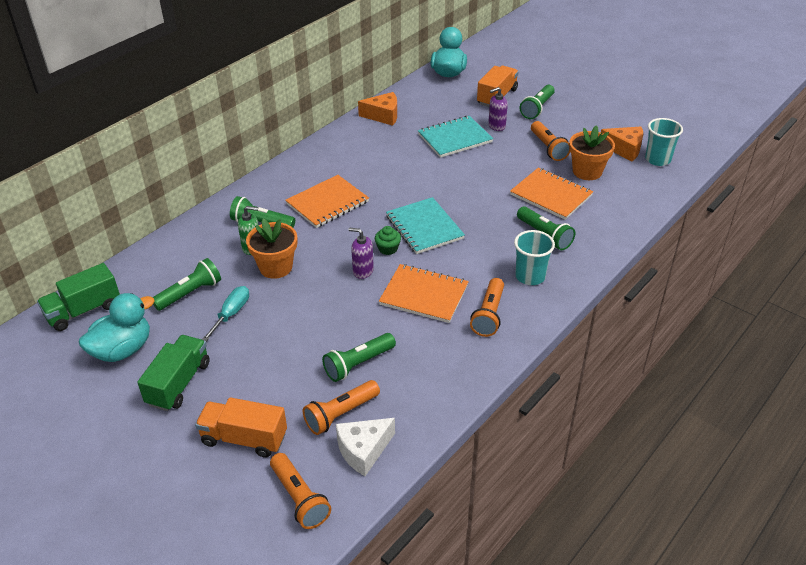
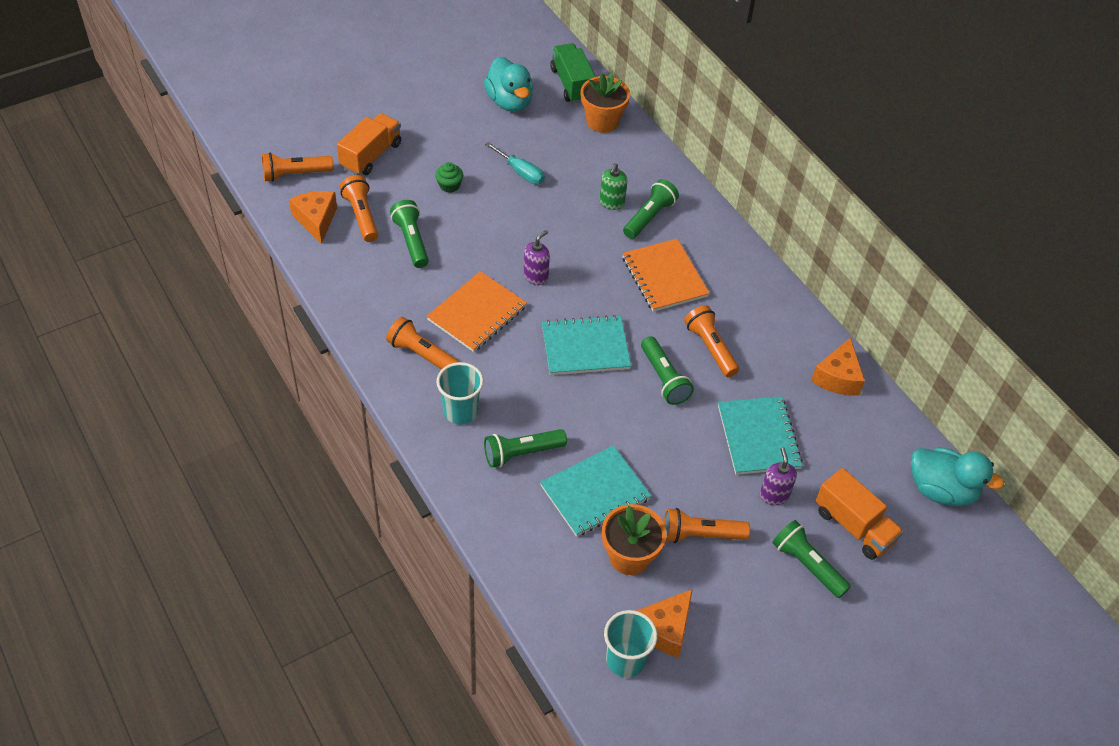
camera: 105 degrees right, 10 degrees up
(179, 383) = (452, 128): green truck -> none
(190, 293) = (562, 150): green flashlight -> green flashlight (664, 378)
(276, 267) = (573, 214): orange flower pot -> orange flower pot (602, 121)
(363, 450) = (316, 220): white cheese -> orange cheese
(388, 169) = (710, 348): none -> orange flashlight
(388, 249) = (562, 306): green cupcake -> green cupcake (449, 185)
(551, 195) = (595, 492): orange notebook -> turquoise notebook

